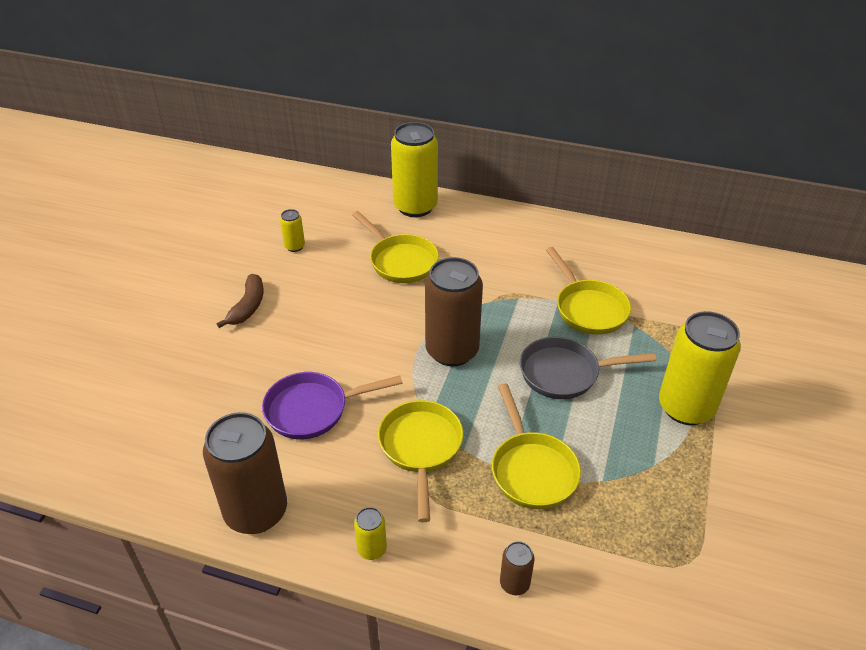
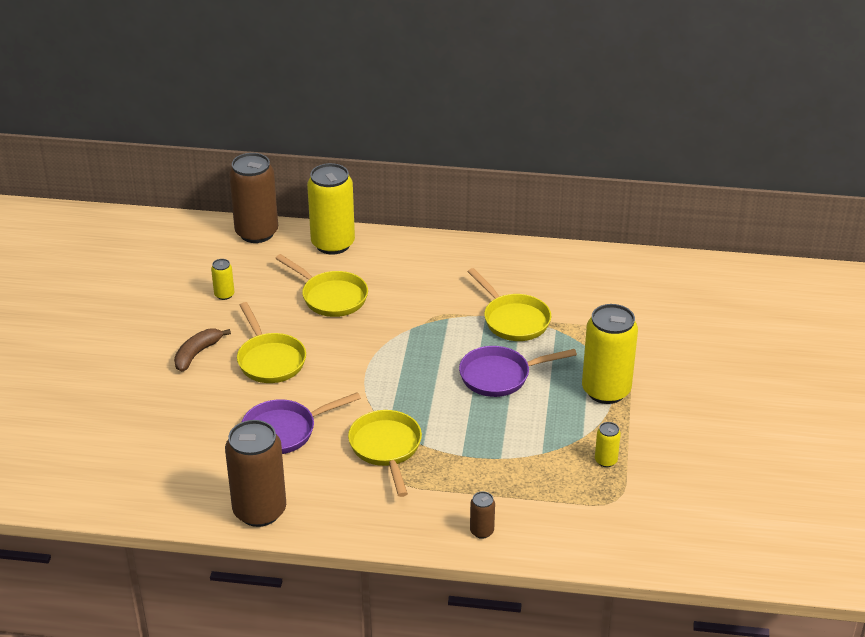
camera: 10 degrees left, 5 degrees down
(248, 306) = (197, 354): brown banana -> brown banana turned 150 degrees counterclockwise
(372, 549) = (363, 524): yellow can -> yellow can (606, 460)
(452, 351) = (396, 369): brown can -> brown can (257, 233)
(531, 469) = (482, 452): yellow pan -> yellow pan (270, 360)
(565, 373) = (500, 376): grey pan -> purple pan

